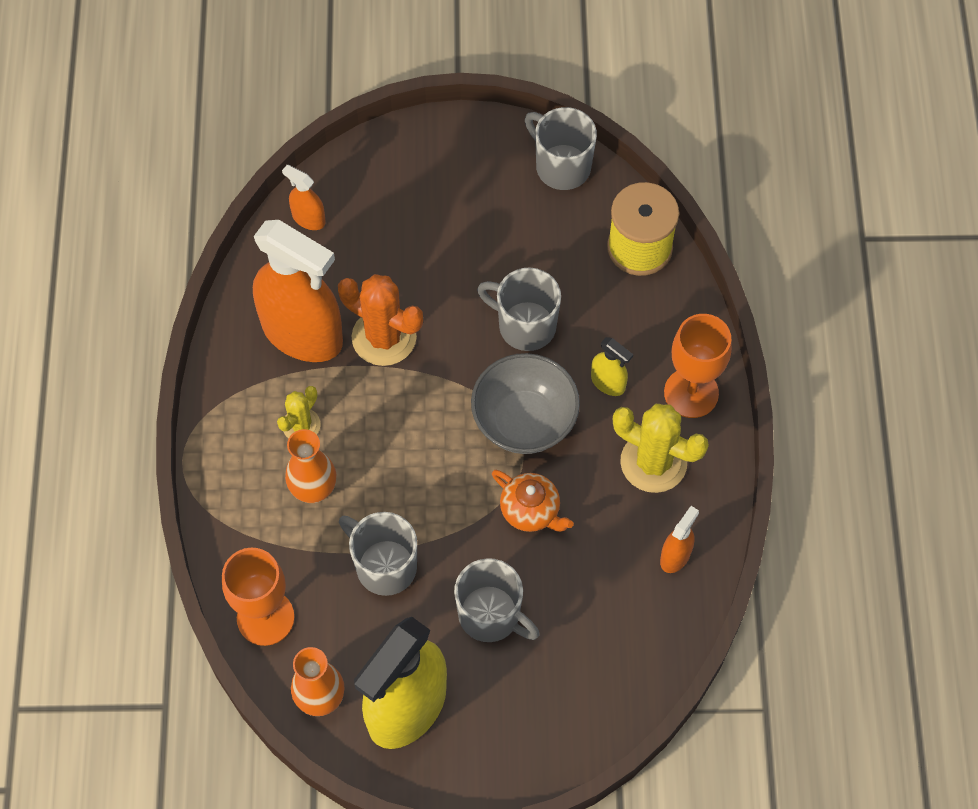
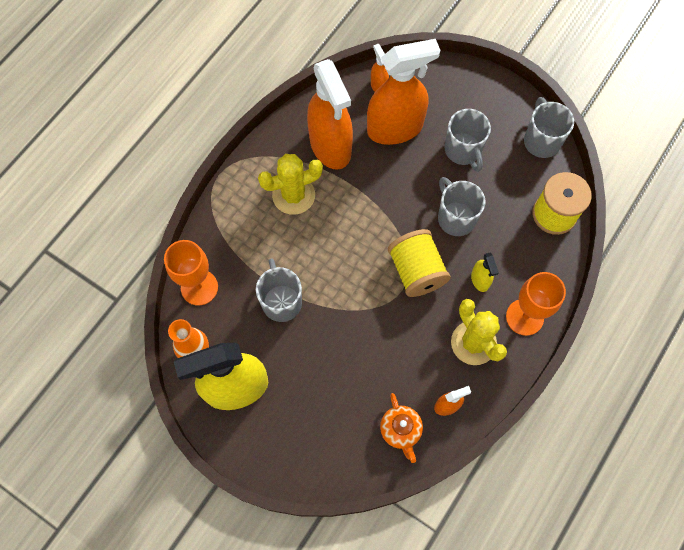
camera: 35 degrees right, 5 degrees up
(301, 425) = (293, 195): yellow cactus -> yellow cactus, size x1.73
(314, 490) = (274, 235): orange vase -> none
(369, 260) = (395, 128): none -> orange spray bottle
(384, 337) = (372, 175): orange cactus -> none
(490, 615) = (318, 368): grey mug -> grey mug (463, 150)
(524, 421) = (416, 271): grey bowl -> yellow spool
(531, 511) = (383, 324): orange teapot -> orange teapot (400, 430)

